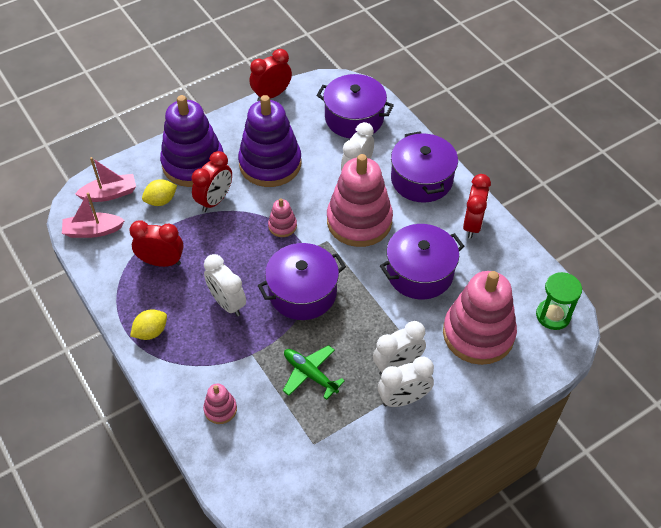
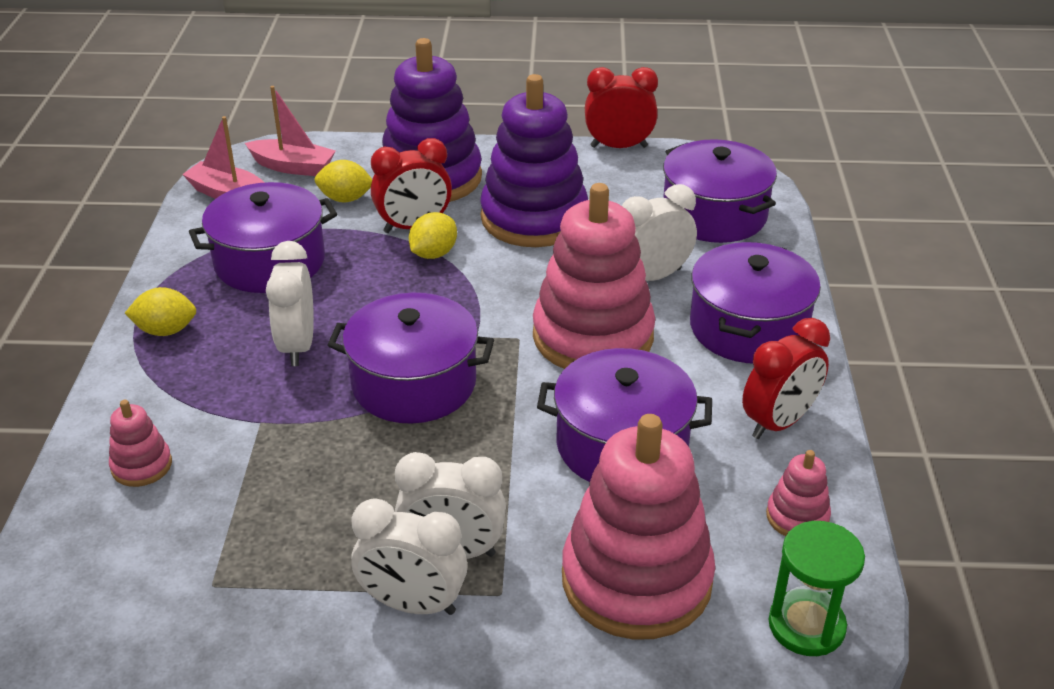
camera: 35 degrees right, 15 degrees down
(161, 262) = (270, 262): red clock -> purple pot
(241, 212) = (433, 254): none -> yellow lemon
(282, 226) = (473, 293): pink stacking toy -> pink stacking toy (797, 517)
(310, 374) = (310, 490): green plane -> none

